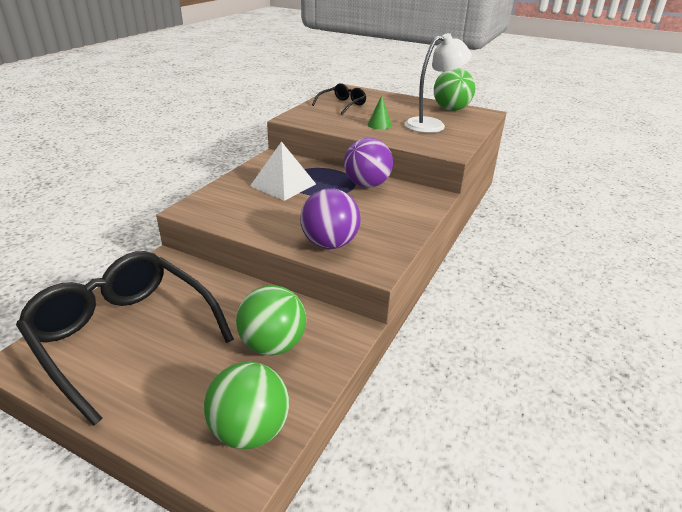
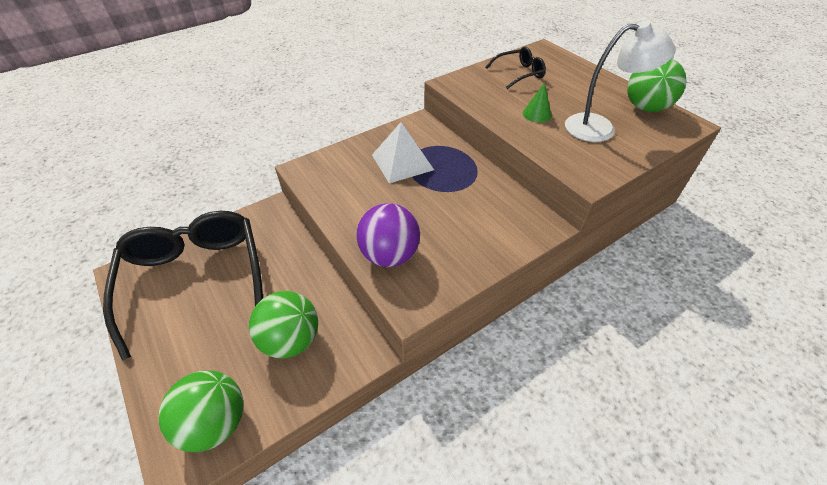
camera: 30 degrees right, 15 degrees up
(367, 185) = (484, 186): purple ball -> none

